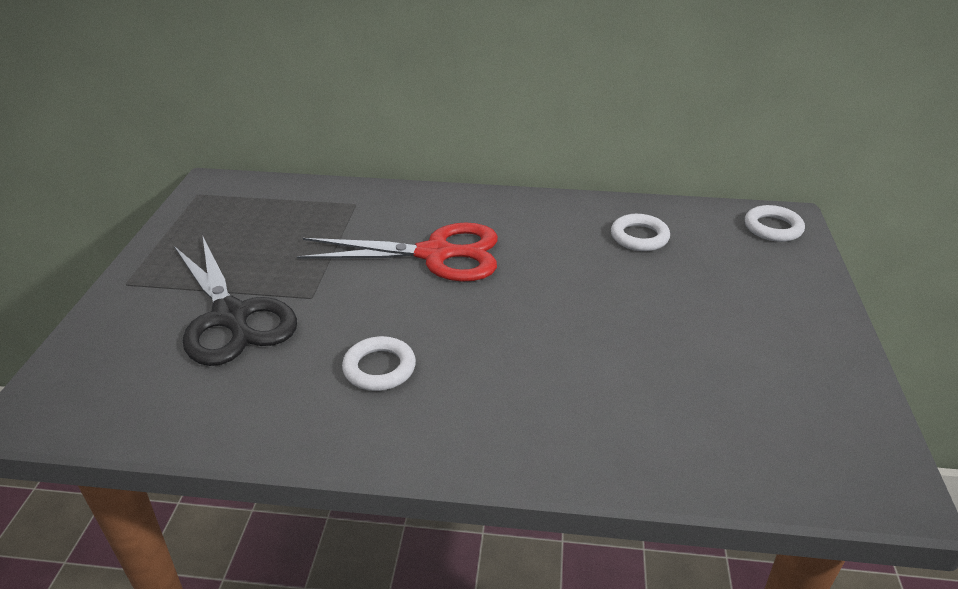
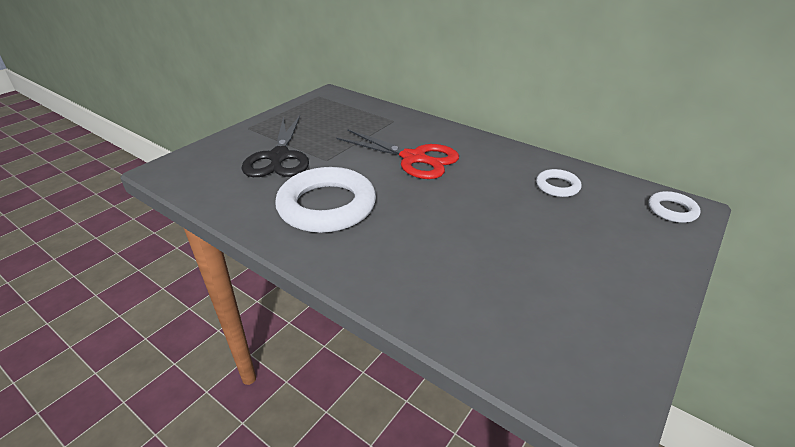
camera: 30 degrees right, 0 degrees up
(379, 368) = (327, 206): white ring -> white ring, size x2.13

